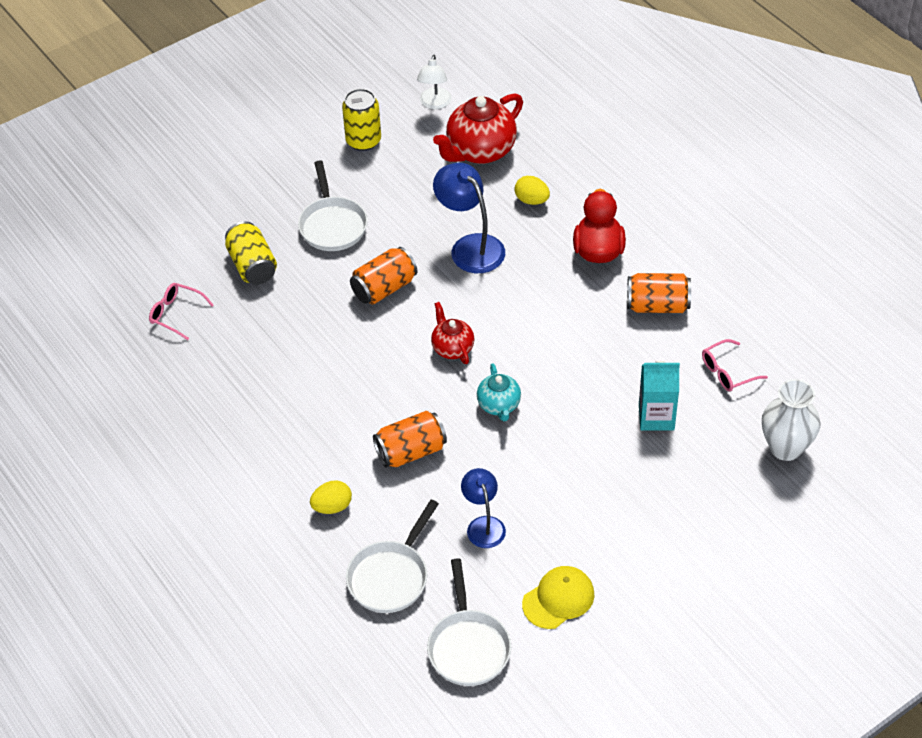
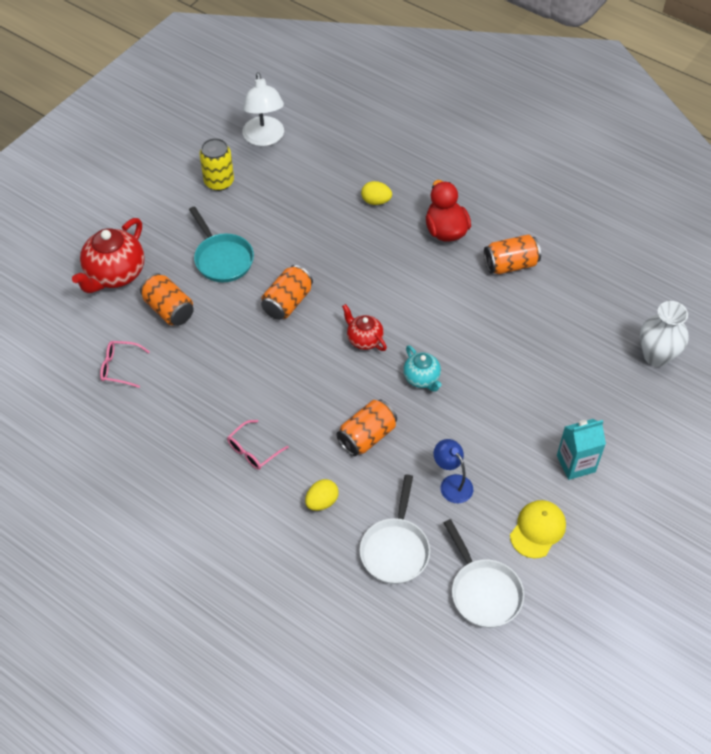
camera: 20 degrees left, 5 degrees up
(252, 266) = (169, 309): yellow can -> orange can
(332, 225) = (222, 259): white pan -> turquoise pan
(434, 103) = (264, 138): white lamp -> white lamp, size x1.58
(470, 246) = (343, 251): blue lamp -> none
(480, 151) = (318, 170): red teapot -> red teapot (115, 274)
(656, 417) = (548, 356): turquoise carton -> turquoise carton (576, 463)
(727, 372) = (586, 306): pink glasses -> pink glasses (253, 450)

